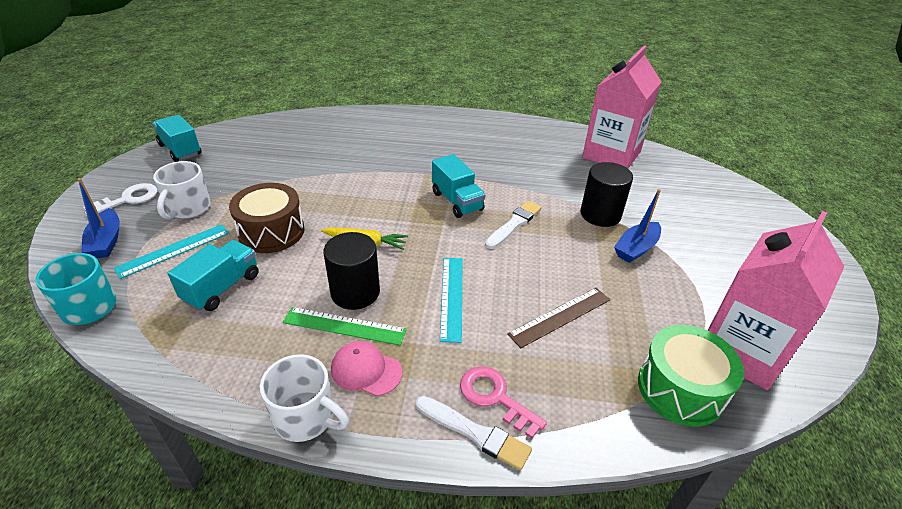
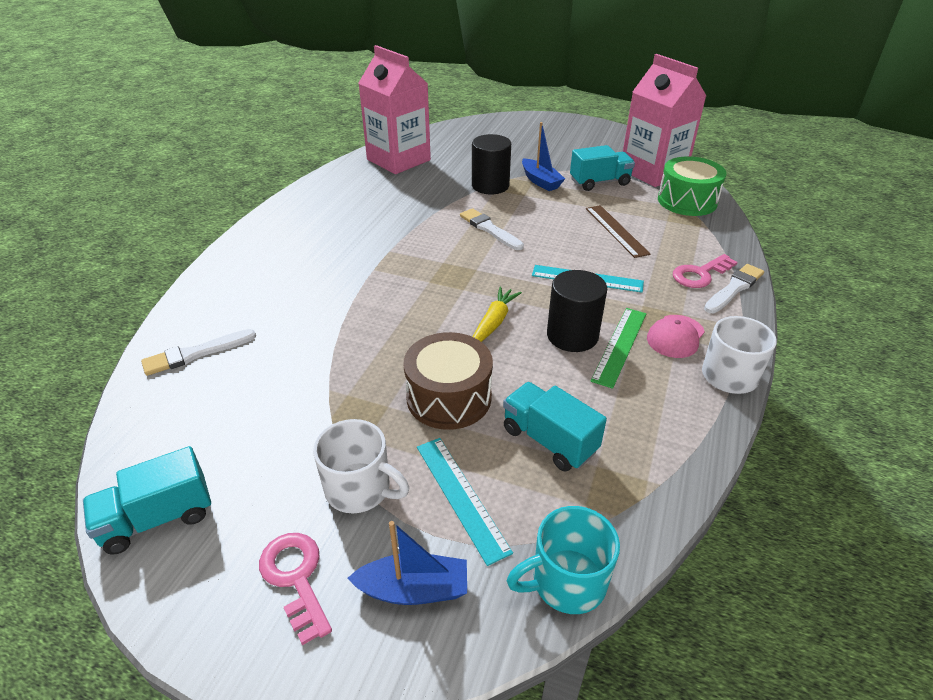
camera: 75 degrees left, 0 degrees up
(128, 199) = (296, 577): white key -> pink key
(311, 128) = (196, 354): none -> white brush
(457, 201) = (439, 255): turquoise truck -> turquoise truck (599, 182)

